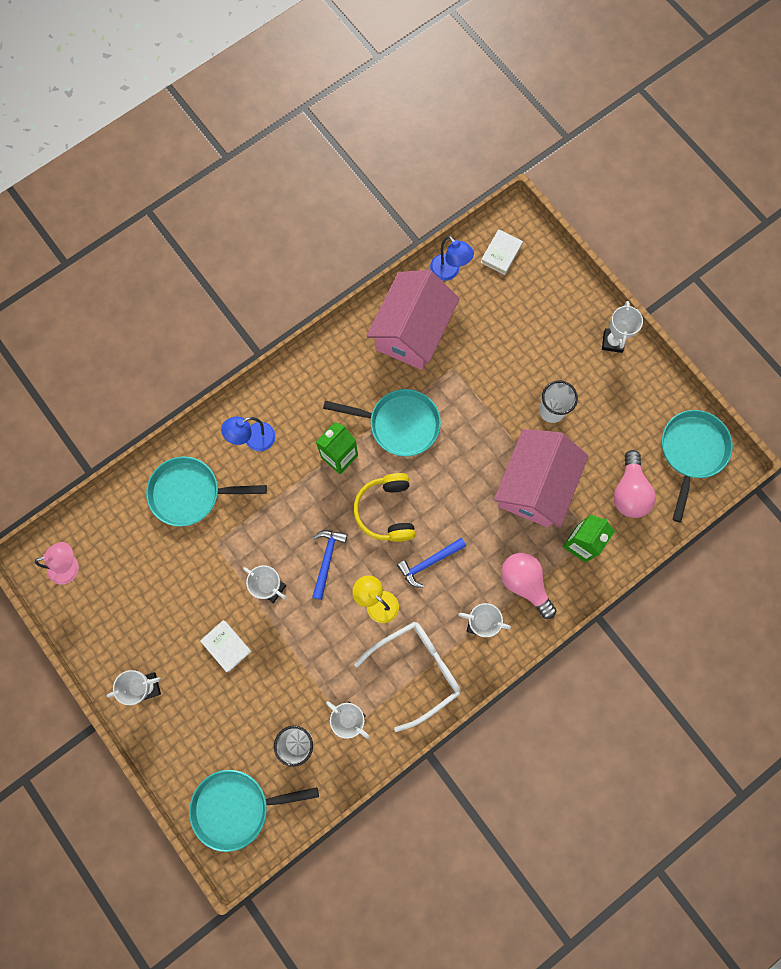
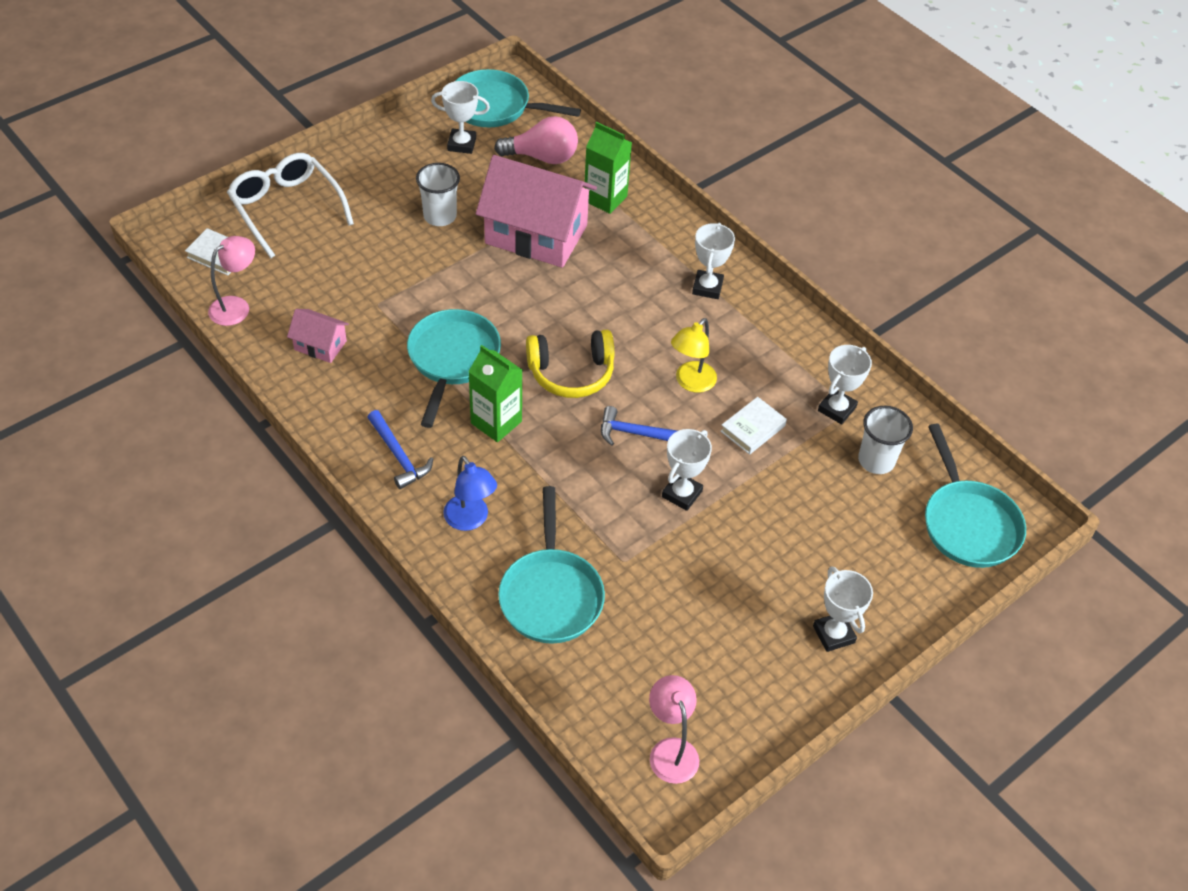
camera: 95 degrees left, 25 degrees down
(226, 646) = (766, 542): white book -> white book (753, 428)
(412, 332) = (320, 345): pink house -> pink house, size x0.46
(416, 670) = (770, 345): white glasses -> white glasses (286, 209)
(429, 562) = (636, 332): blue hammer -> blue hammer (398, 456)
(449, 272) = (236, 306): blue lamp -> pink lamp
(524, 583) = (656, 247): pink light bulb -> none
(612, 342) = (354, 161): white trophy -> white trophy (462, 144)

